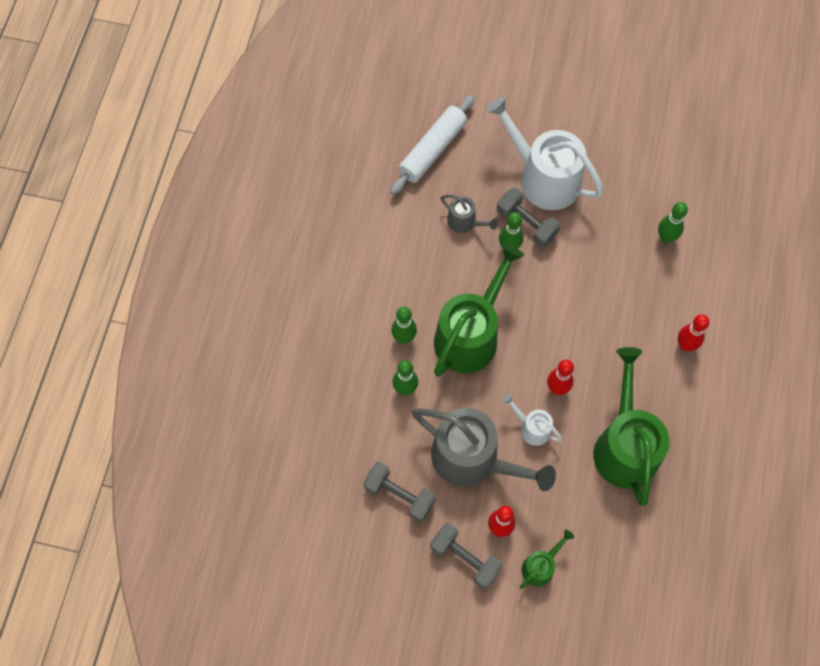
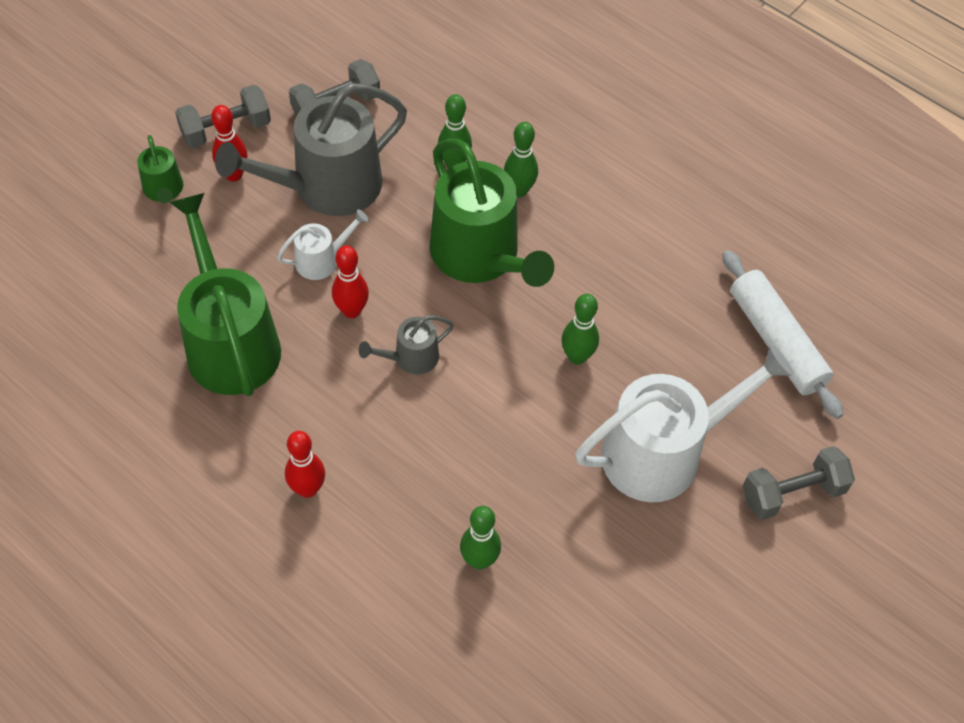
camera: 115 degrees right, 10 degrees down
(465, 222) = (643, 325): grey watering can -> grey watering can (411, 358)
(526, 224) = (601, 394): grey dumbbell -> grey dumbbell (792, 493)
(624, 446) = (230, 342): green watering can -> green watering can turned 135 degrees counterclockwise

